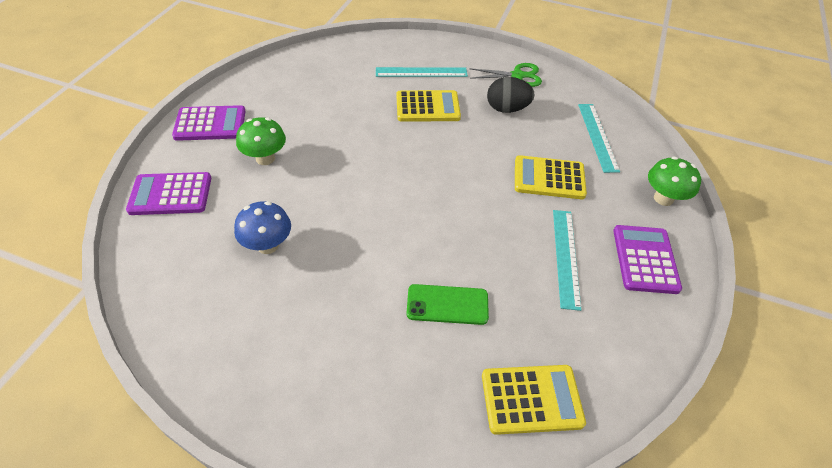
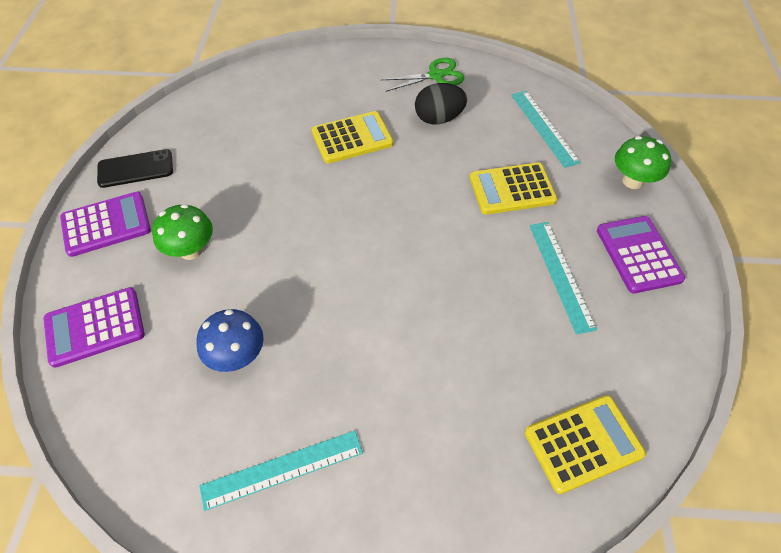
camera: 15 degrees left, 5 degrees up
(248, 90) = (135, 169): none -> black phone
(421, 72) = (329, 97): turquoise ruler -> turquoise ruler (282, 469)
(447, 305) = (460, 366): green phone -> none

